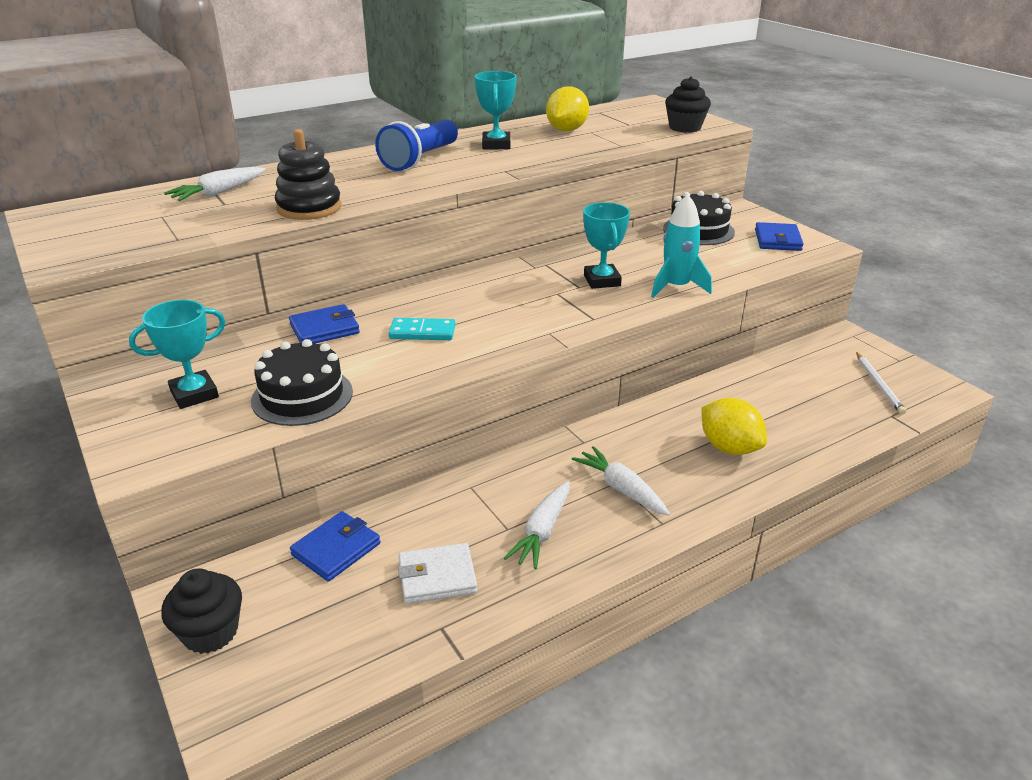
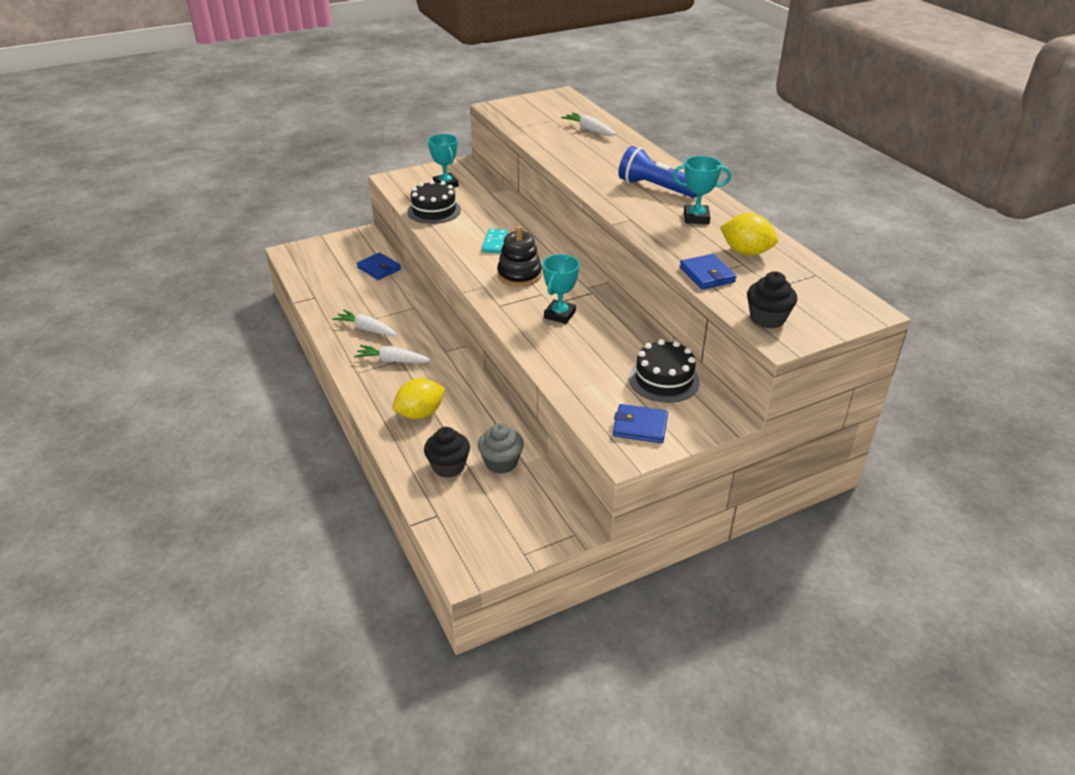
camera: 95 degrees right, 5 degrees up
(210, 632) = (340, 242): black cupcake -> black cupcake (448, 466)
(309, 208) = (560, 156): black stacking toy -> black stacking toy (519, 275)
(324, 329) = (506, 213): blue wallet -> blue wallet (707, 275)
(437, 577) = (347, 296): white wallet -> none
(602, 281) = (560, 315): turquoise trophy -> turquoise trophy turned 60 degrees counterclockwise
(621, 489) = (393, 361): white carrot -> white carrot turned 135 degrees counterclockwise
(676, 287) = (543, 348): turquoise rocket -> none
(782, 381) = (501, 462): none -> grey cupcake
(879, 385) = (483, 523): white pencil -> none

